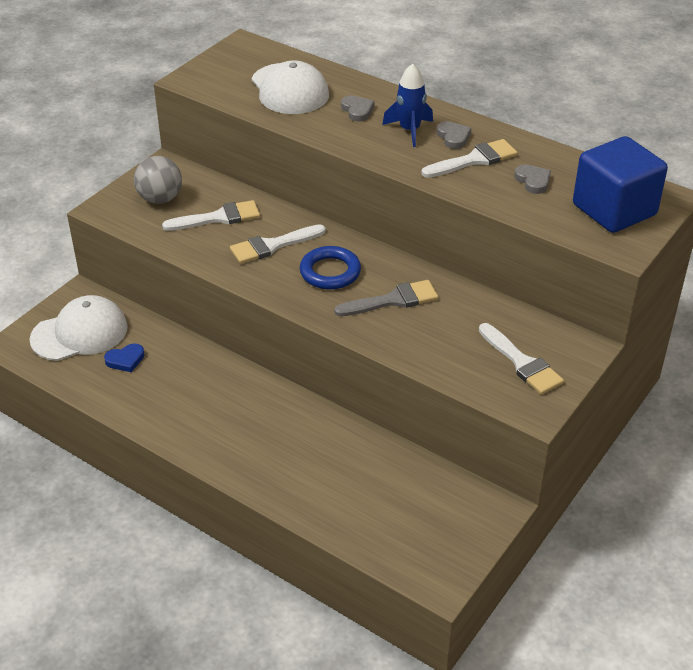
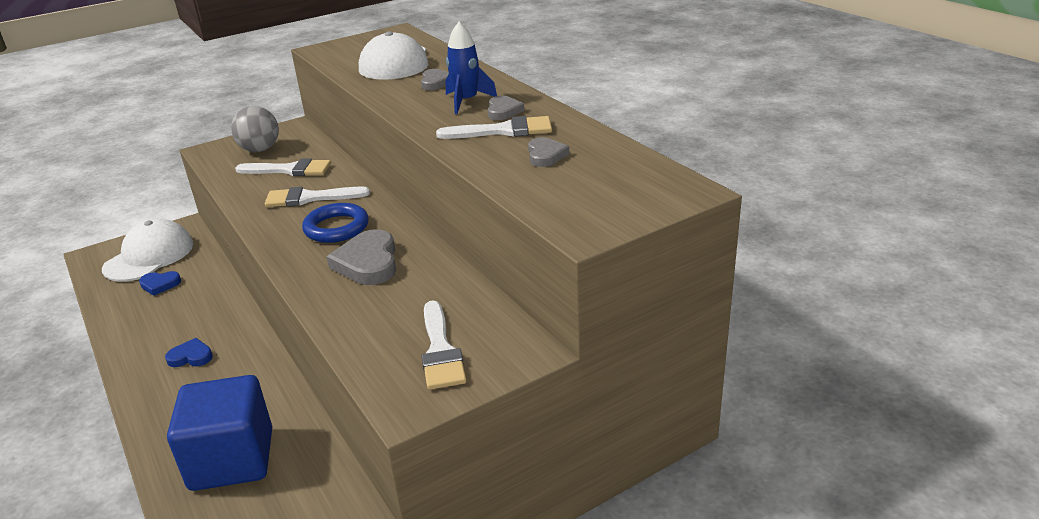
camera: 25 degrees right, 10 degrees down
(79, 333) = (149, 256): white cap -> white cap turned 60 degrees counterclockwise
(233, 420) = (191, 357): none -> blue heart
(392, 300) = (368, 263): grey brush -> grey heart
(614, 210) = (611, 193): blue cube -> blue cube (232, 460)

